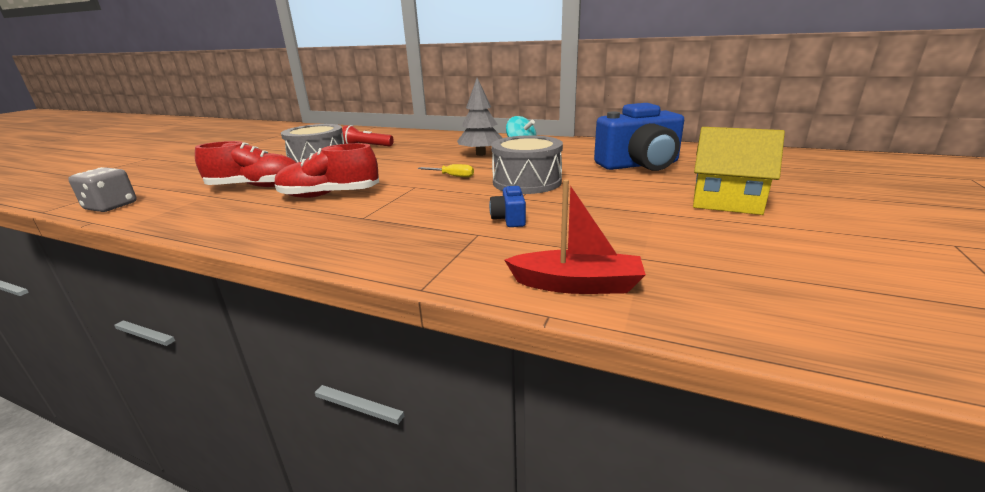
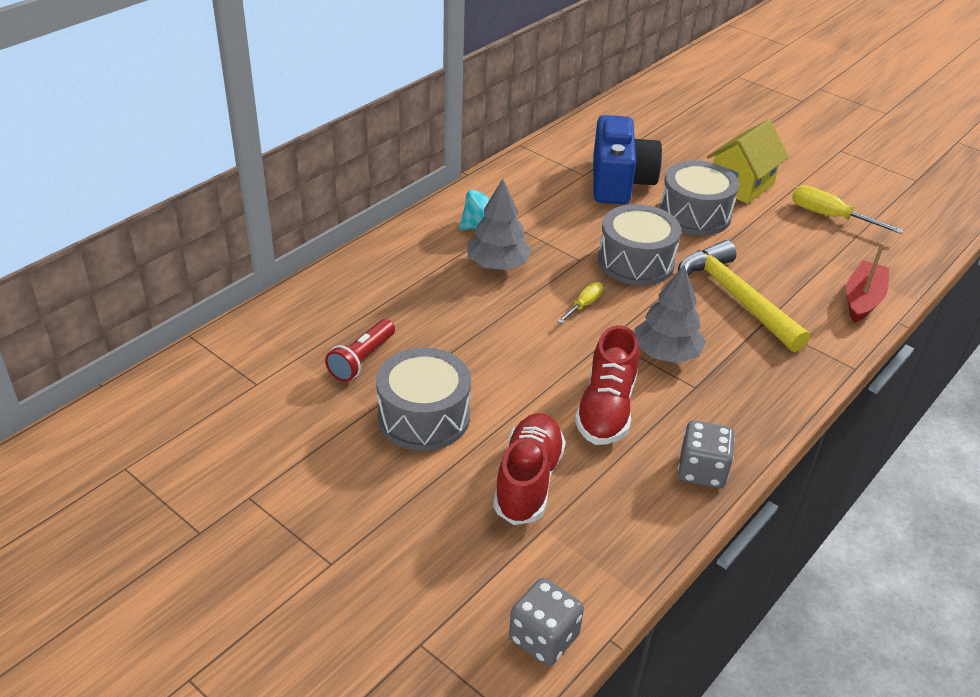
camera: 75 degrees left, 15 degrees up
(251, 230) = (702, 470): none -> grey dice
(404, 204) = (666, 353): none -> grey tree
(509, 219) = (736, 298): blue camera -> yellow hammer
(633, 191) = (695, 214): none -> grey drum
(750, 249) = (829, 216): none -> yellow screwdriver

